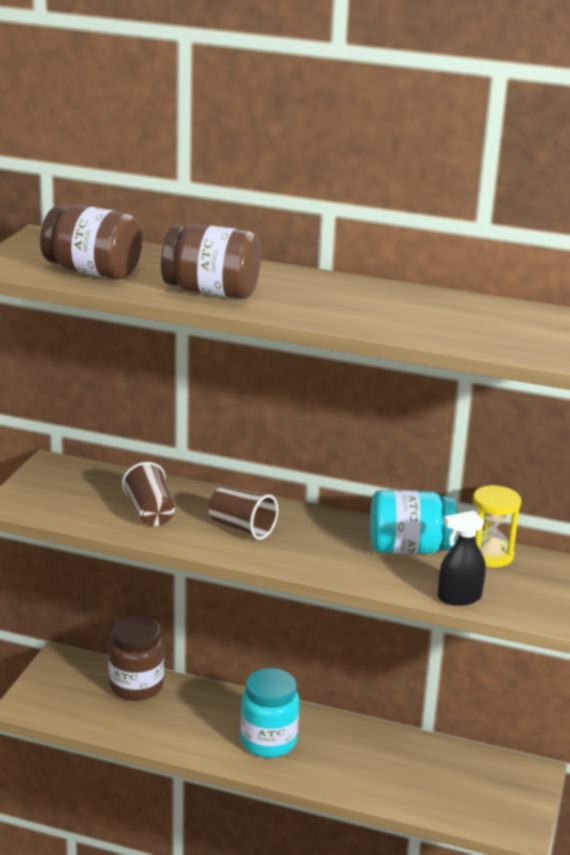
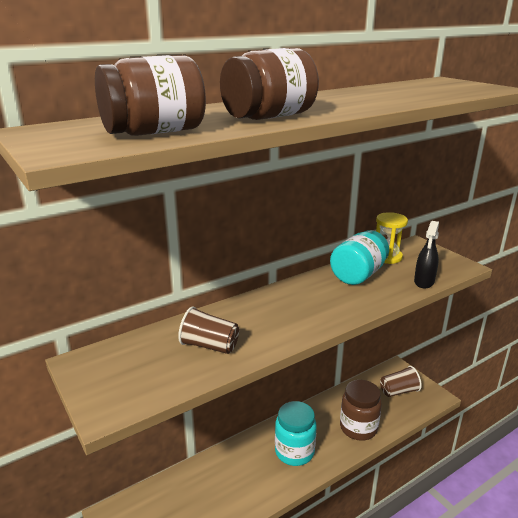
camera: 50 degrees left, 0 degrees up
(136, 686) = (183, 486): brown jar -> brown jar (358, 428)
(242, 527) = (274, 317): brown cup -> brown cup (398, 391)

